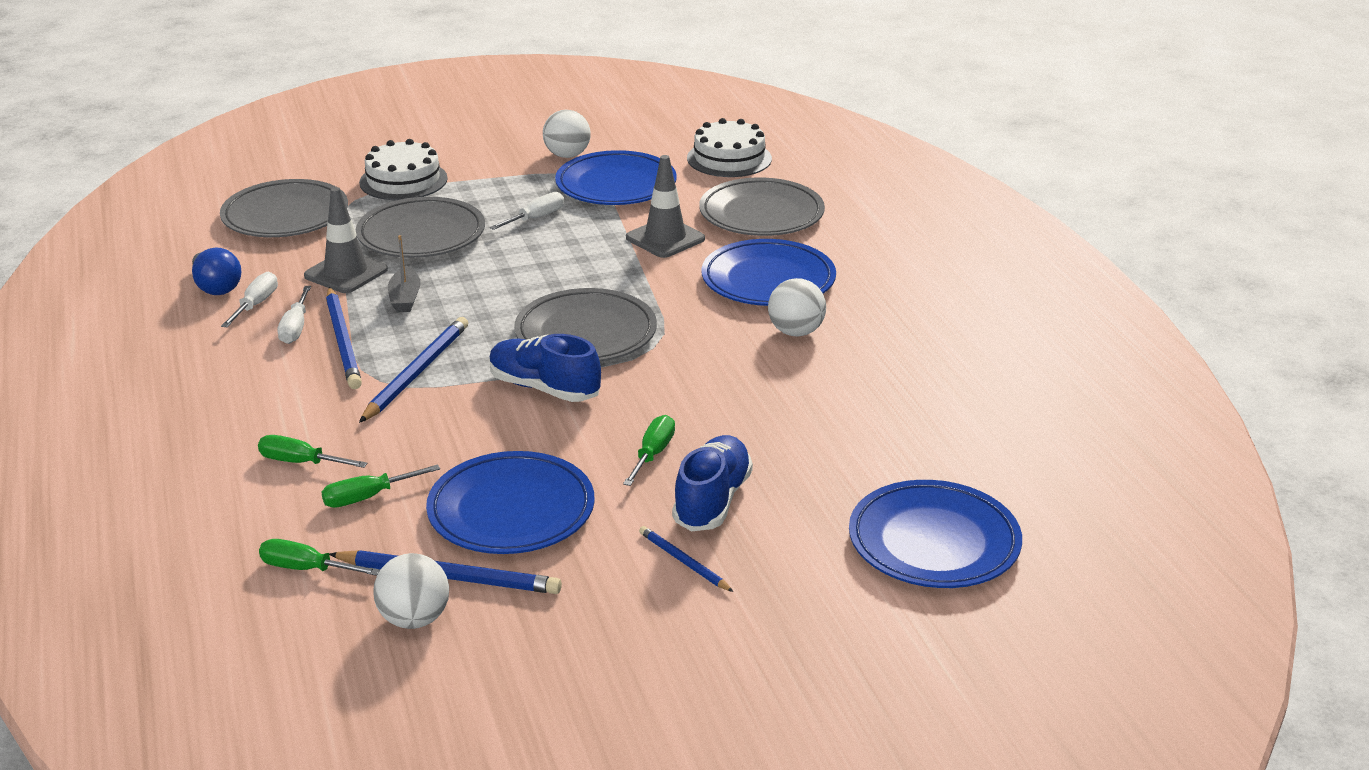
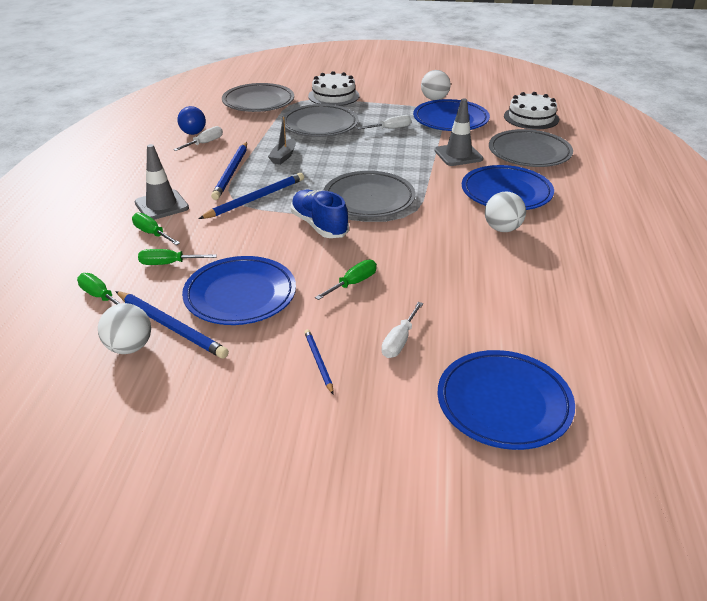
camera: 25 degrees right, 5 degrees up
(295, 328) = (214, 159): white screwdriver -> white screwdriver (399, 341)
(346, 273) = (264, 137): grey traffic cone -> grey traffic cone (161, 205)
(712, 501) = (368, 325): blue shoe -> none

